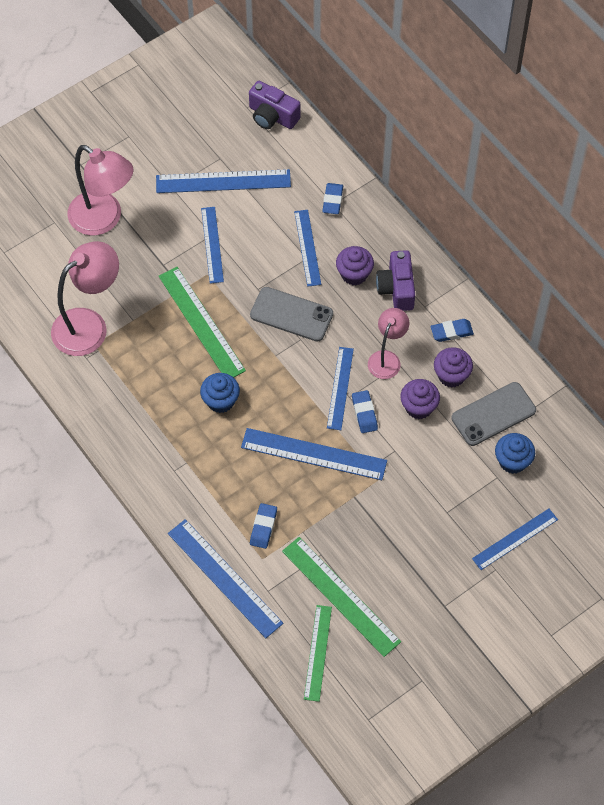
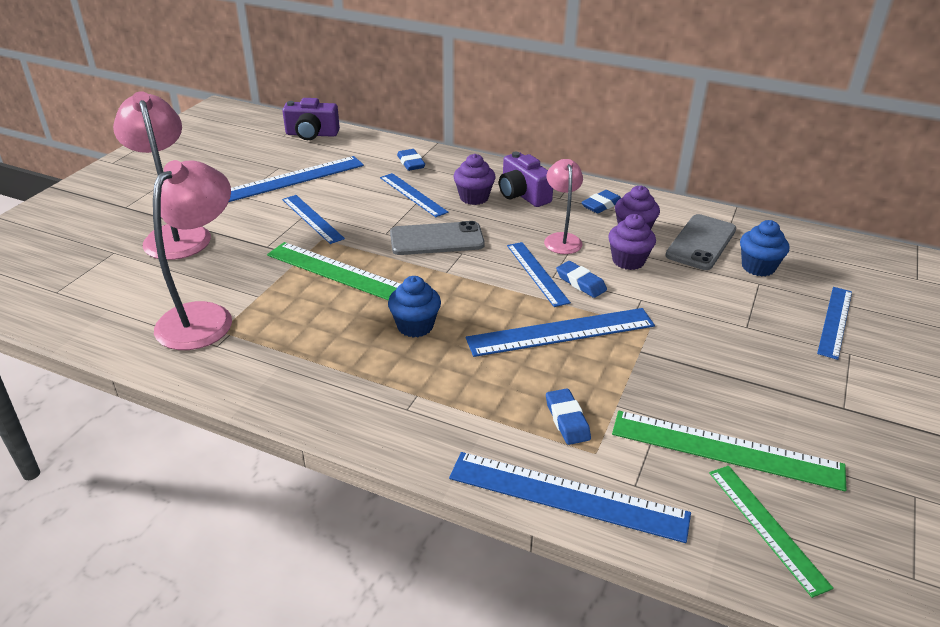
camera: 30 degrees left, 25 degrees down
(104, 219) = (175, 234): pink lamp -> pink lamp turned 120 degrees counterclockwise

